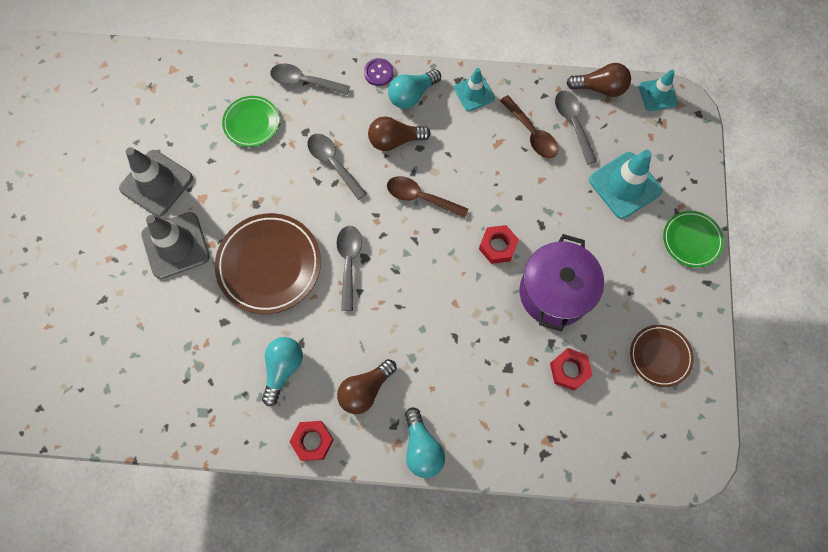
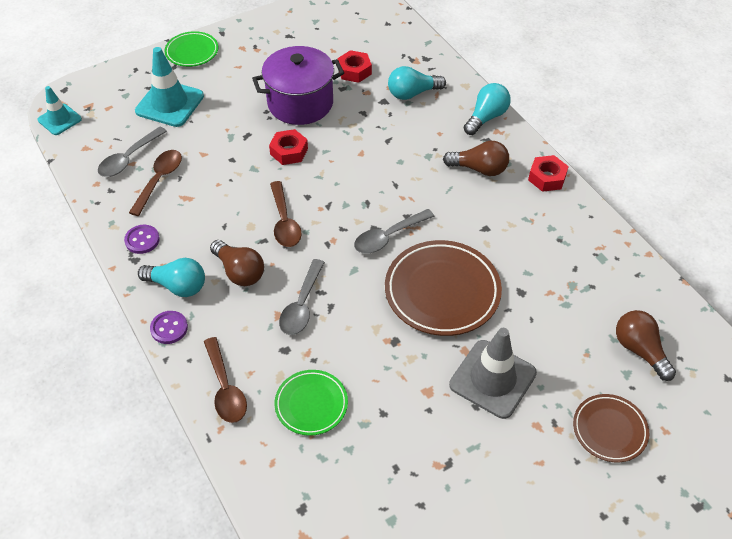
camera: 125 degrees left, 20 degrees down
(156, 183) = (448, 445): grey traffic cone -> none
(283, 368) = (515, 227): turquoise light bulb -> turquoise light bulb (412, 93)
(304, 81) = (225, 388): grey spoon -> brown spoon
(474, 93) = (142, 240): turquoise traffic cone -> purple button
(600, 88) = (76, 157): brown light bulb -> brown light bulb (639, 350)
(660, 356) = (301, 34): brown plate -> brown plate (609, 430)

